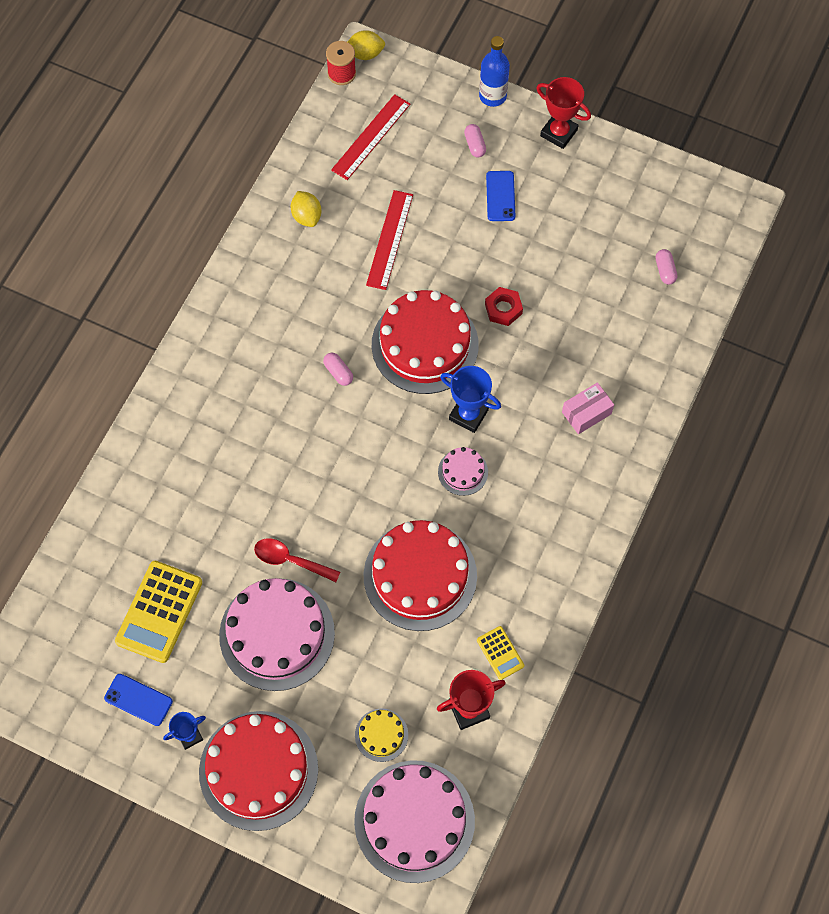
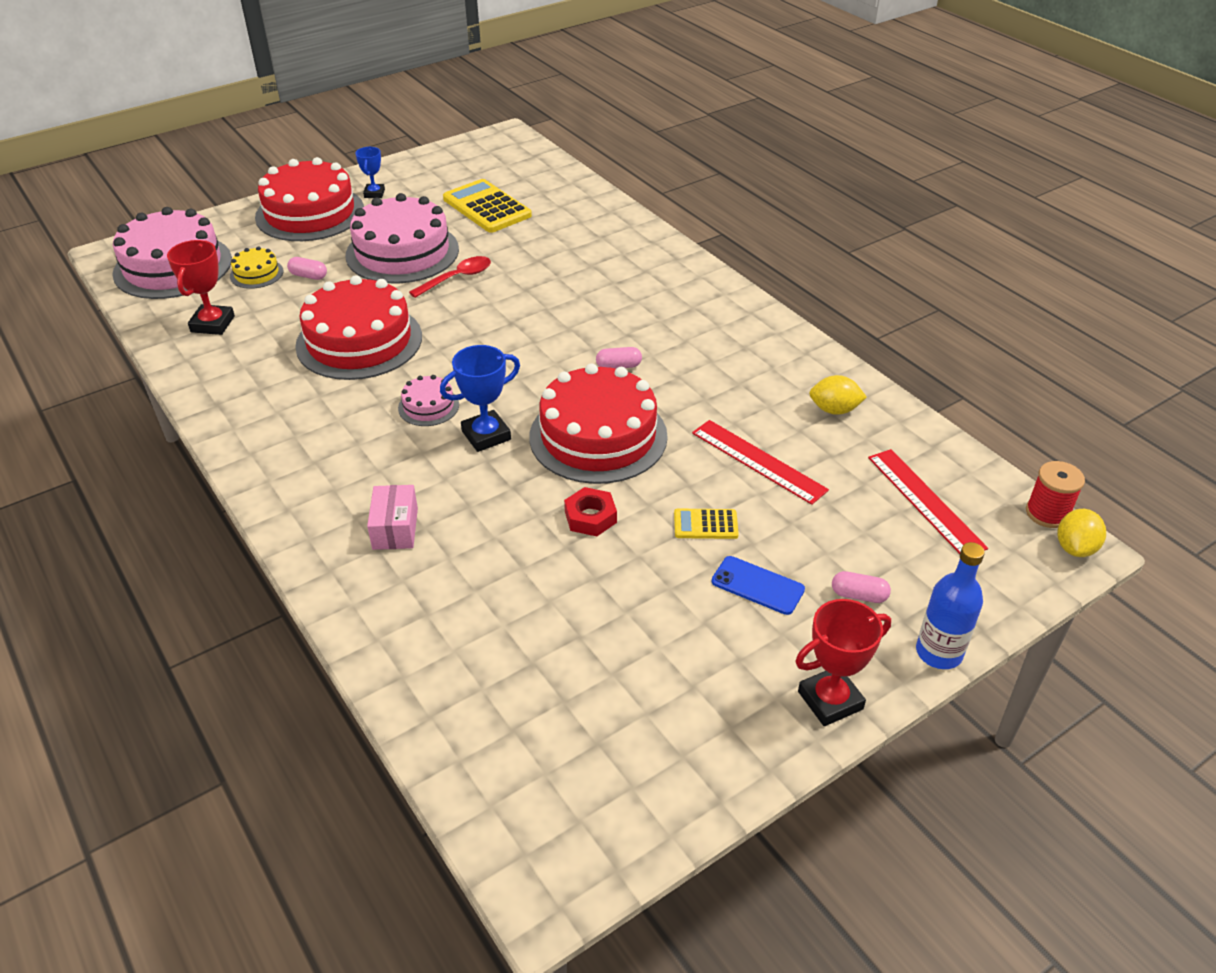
camera: 120 degrees right, 25 degrees down
(138, 699) = (429, 181): blue phone -> none
(500, 653) = (233, 360): yellow calculator -> yellow calculator (705, 524)
(665, 270) = (513, 709): pink capsule -> pink capsule (308, 276)

